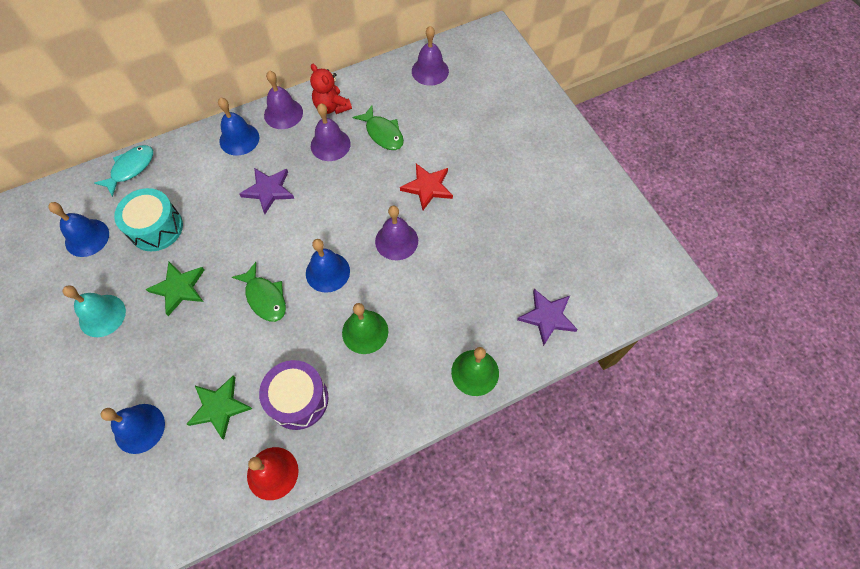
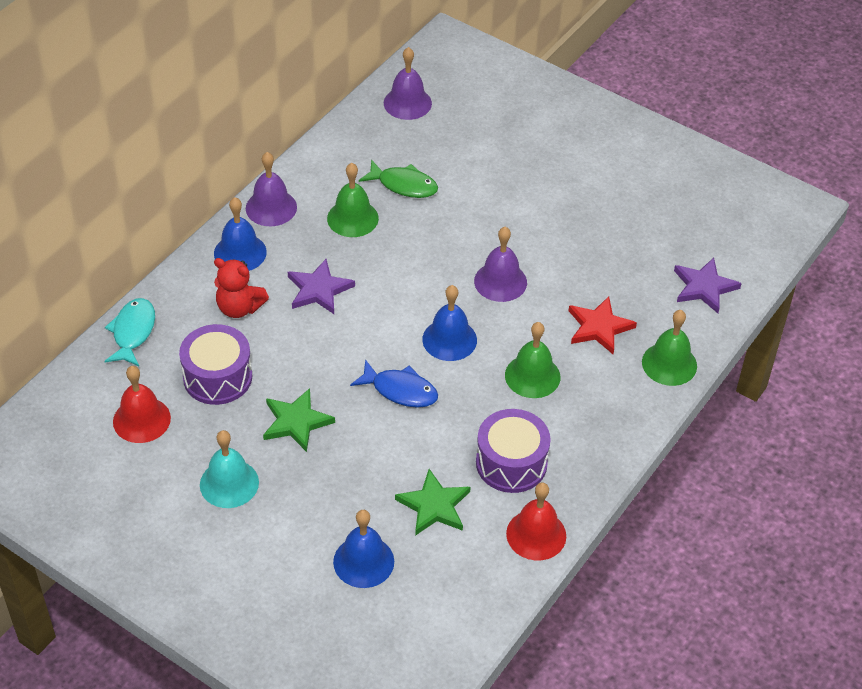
camera: 30 degrees left, 15 degrees down
(87, 237) = (141, 419): blue bell -> red bell
(156, 228) = (217, 377): turquoise drum -> purple drum
(265, 297) = (400, 390): green fish -> blue fish
(330, 144) = (352, 218): purple bell -> green bell
(331, 107) = (323, 180): red teddy bear -> red teddy bear (239, 308)
(427, 187) = (494, 218): red star -> red star (599, 327)

